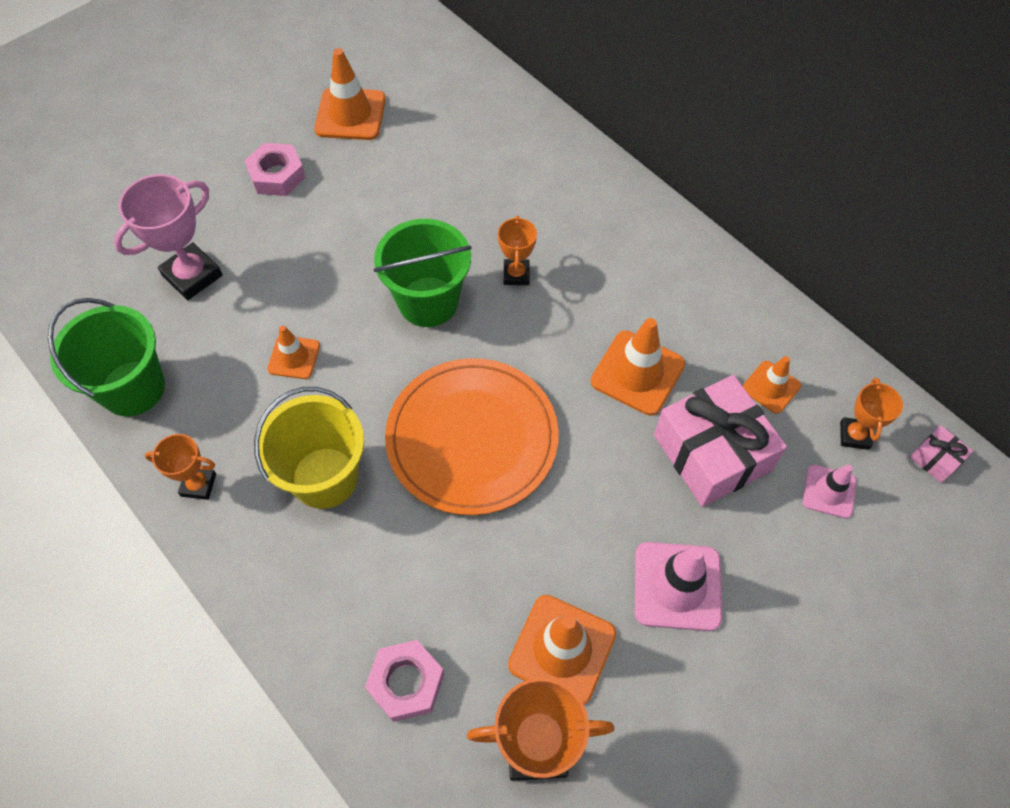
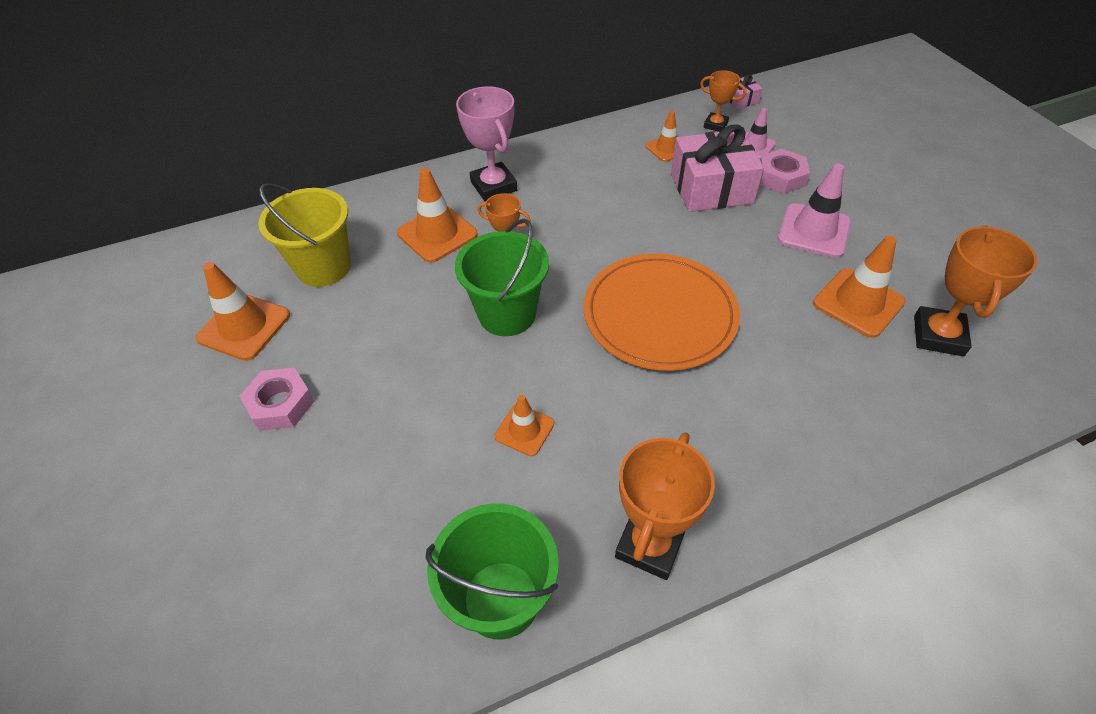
camera: 70 degrees left, 10 degrees down
(192, 275) = (371, 510): pink trophy -> pink trophy (494, 186)
(198, 485) = (649, 545): orange trophy -> orange trophy, size x1.71
(324, 477) = (670, 429): yellow bucket -> yellow bucket (323, 267)
(406, 682) = (882, 406): pink nut -> pink nut (781, 177)
(637, 373) = (631, 207): orange traffic cone -> orange traffic cone (437, 234)

